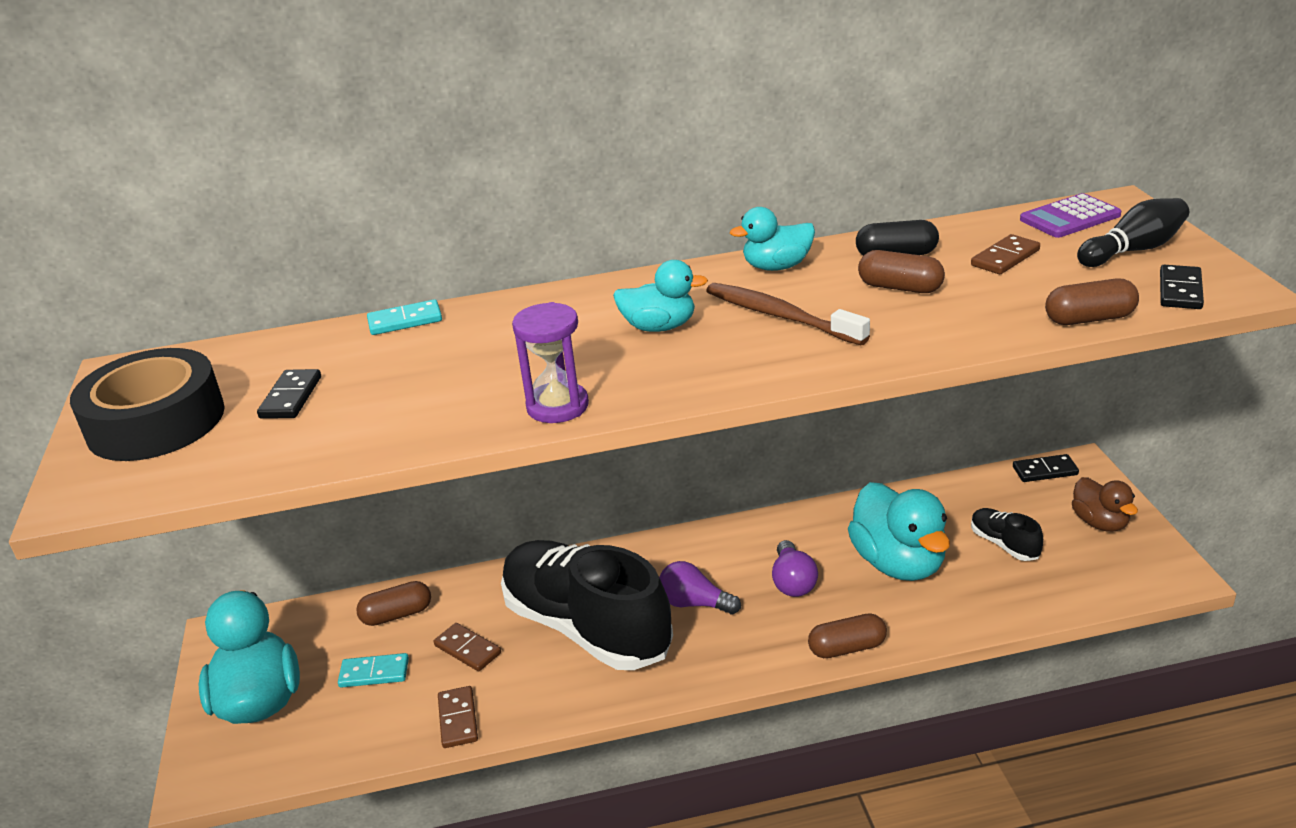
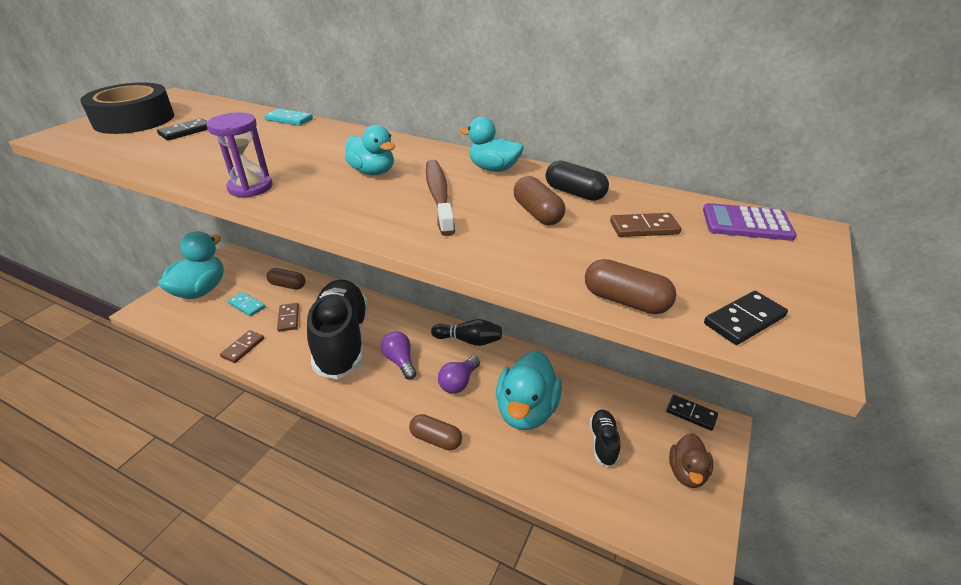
camera: 35 degrees right, 5 degrees up
(1133, 250) = (758, 269): black bowling pin -> black bowling pin (469, 340)

